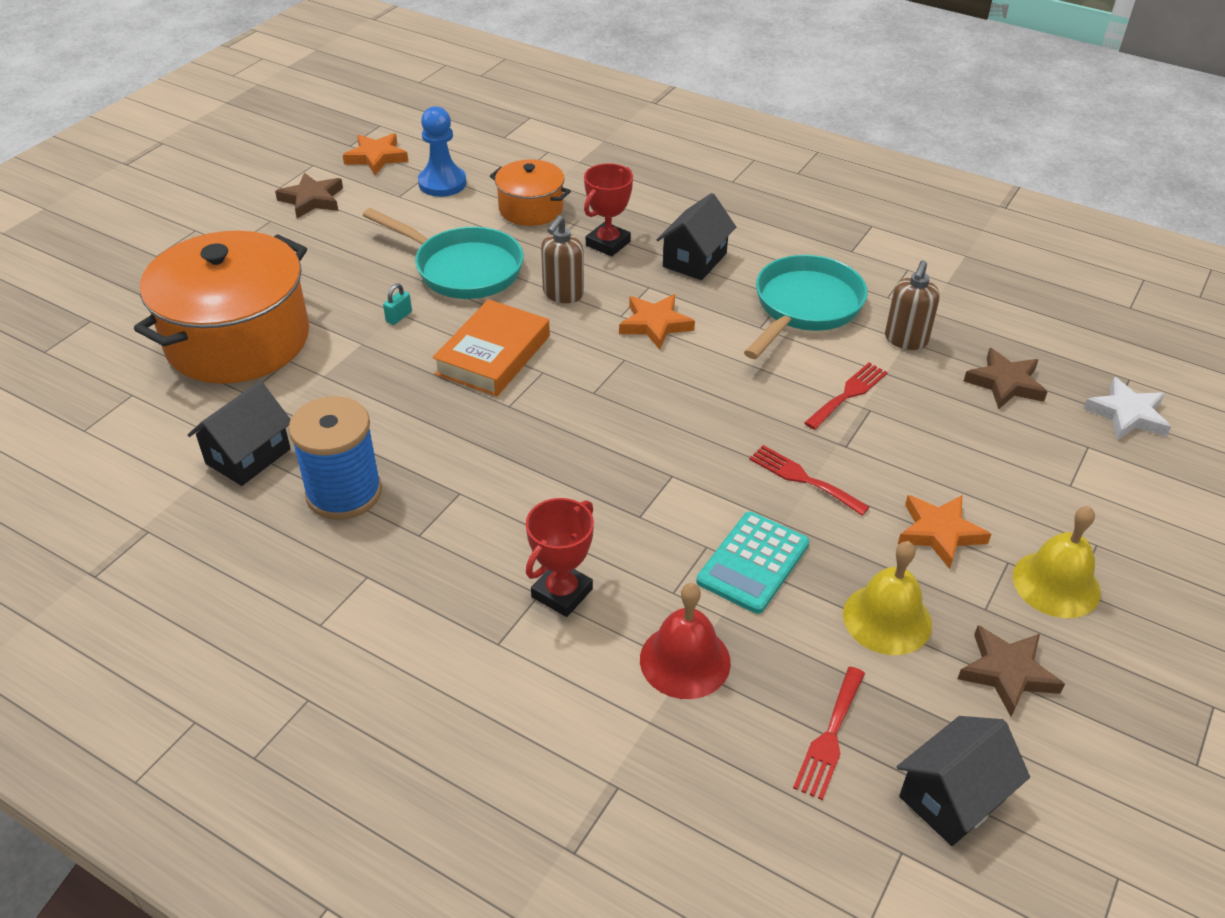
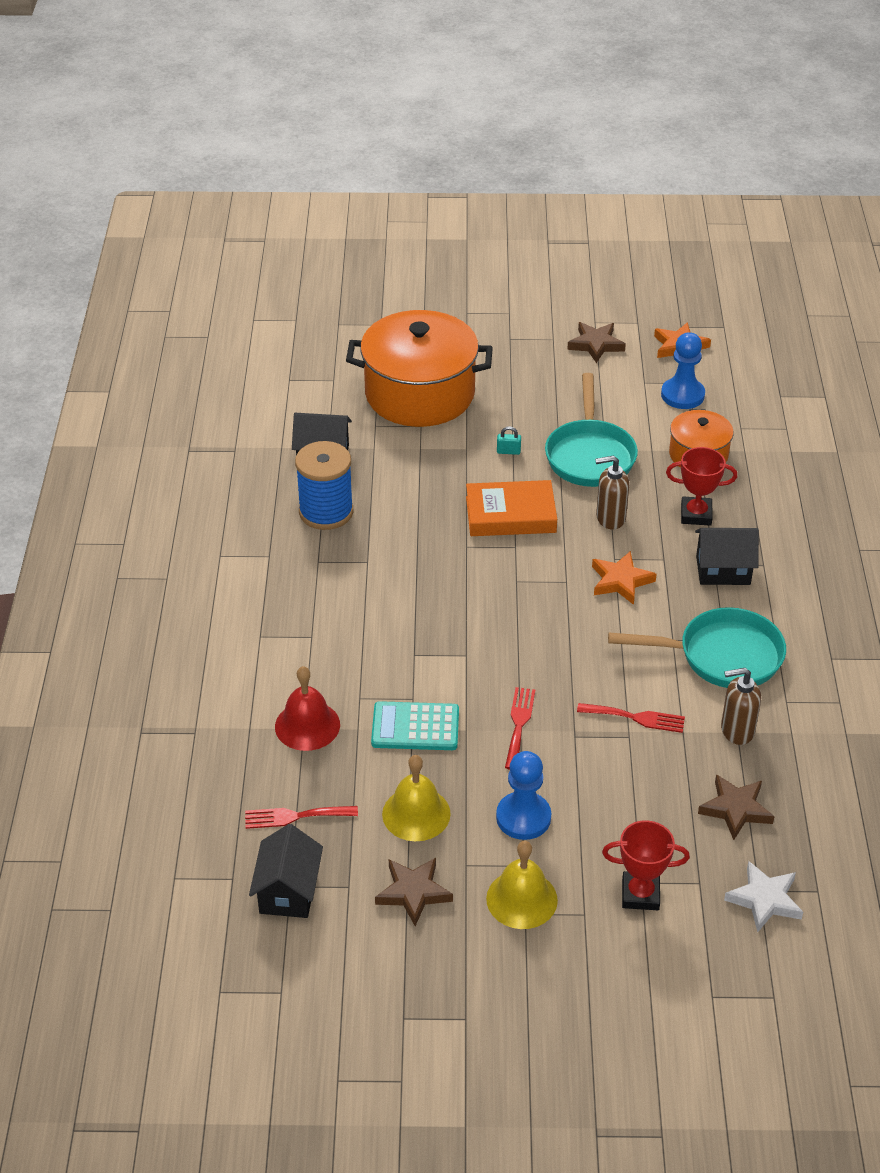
camera: 60 degrees right, 0 degrees up
(562, 593) = (319, 646): red trophy -> red trophy (640, 894)
(939, 532) = (523, 817): orange star -> blue pawn
(952, 798) = (288, 891): black house -> black house turned 75 degrees clockwise

